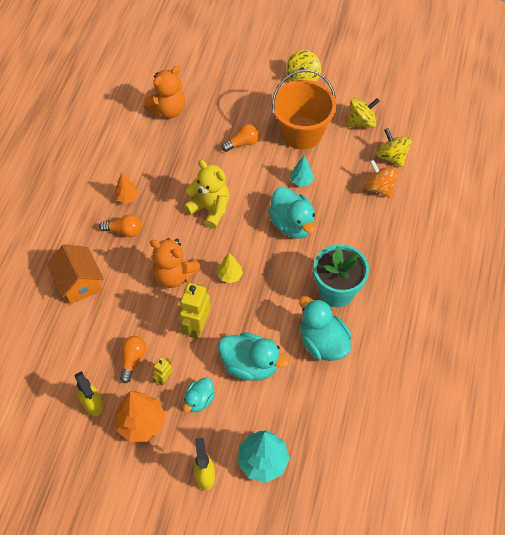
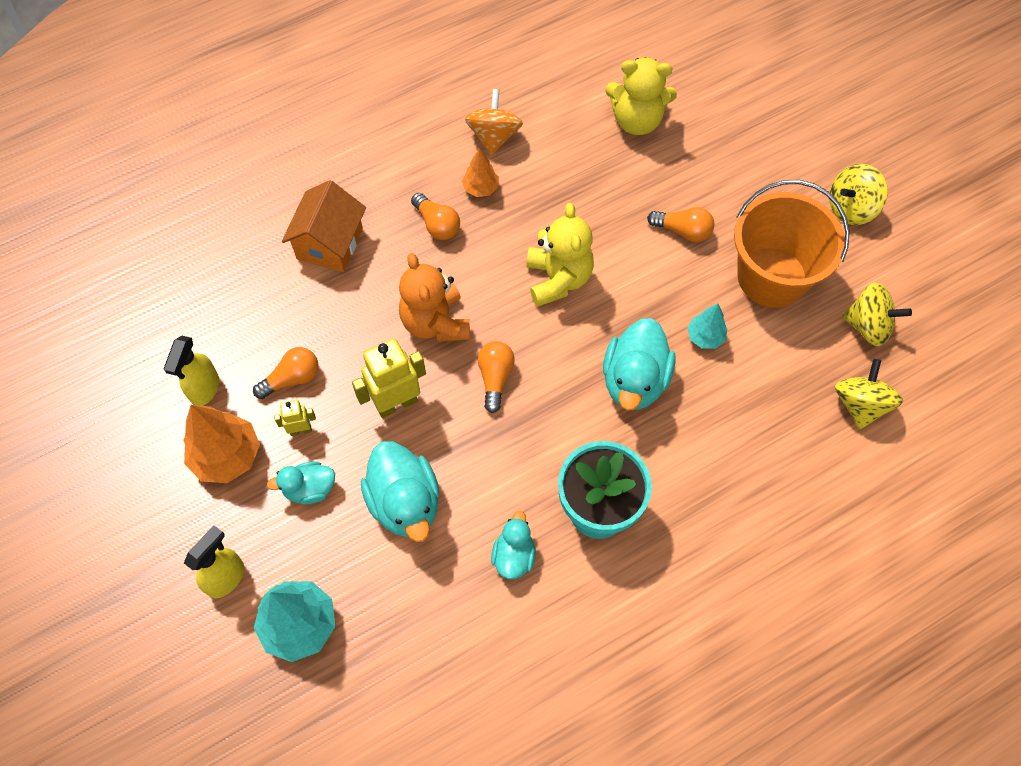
camera: 45 degrees right, 5 degrees up
(168, 110) = (637, 120): orange teddy bear -> yellow teddy bear
(230, 275) = (495, 378): yellow tree -> orange light bulb
(322, 342) = (513, 556): turquoise duck -> turquoise duck, size x0.58
(379, 187) = (797, 429): orange spinning top -> orange spinning top (494, 136)

